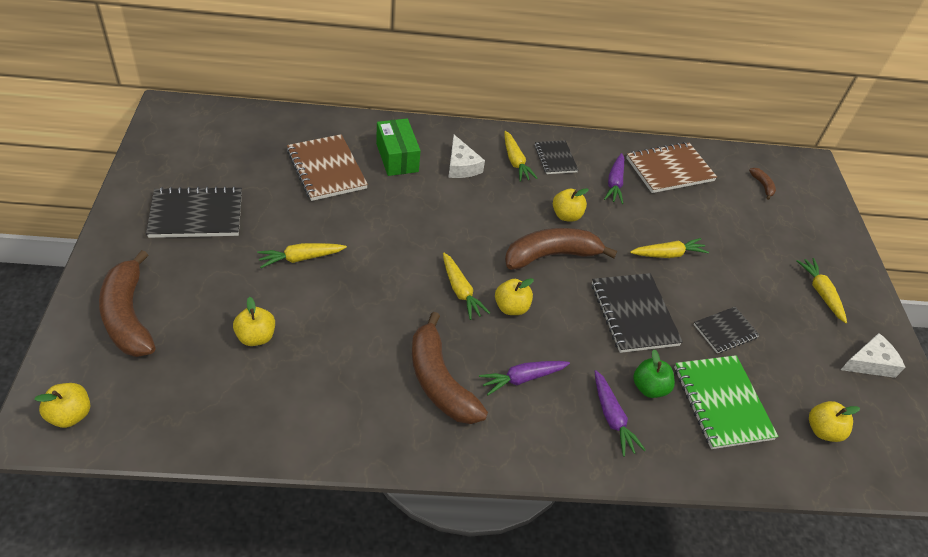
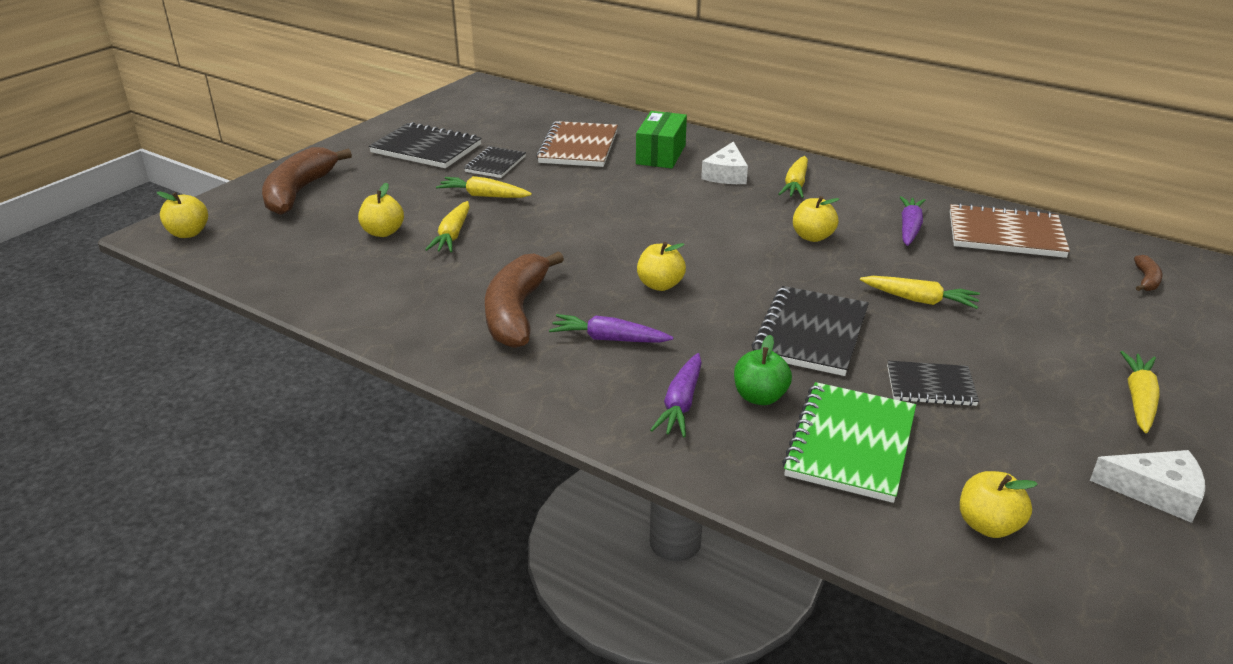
camera: 40 degrees right, 15 degrees down
(460, 291) = (617, 258): yellow carrot -> yellow carrot (452, 235)
(551, 255) = (756, 261): brown banana -> none
(555, 158) = (850, 193): black notebook -> black notebook (495, 164)
(614, 183) = (909, 228): purple carrot -> purple carrot turned 150 degrees clockwise

